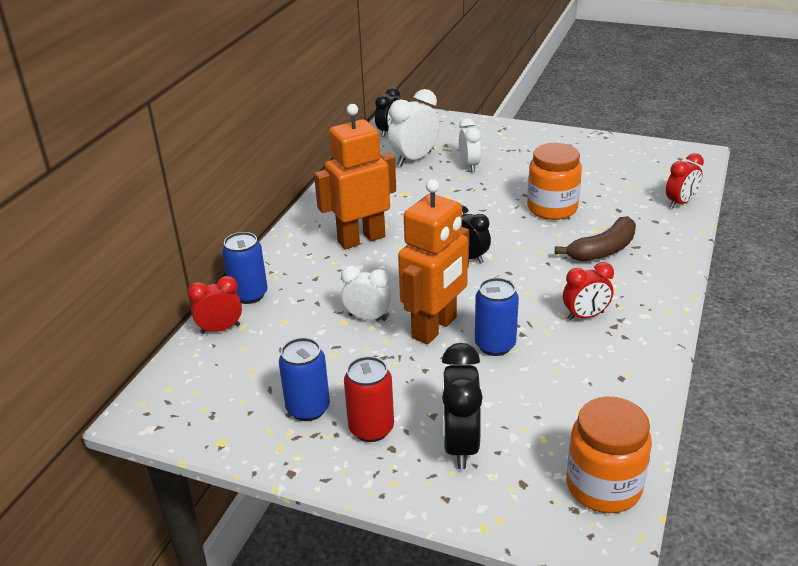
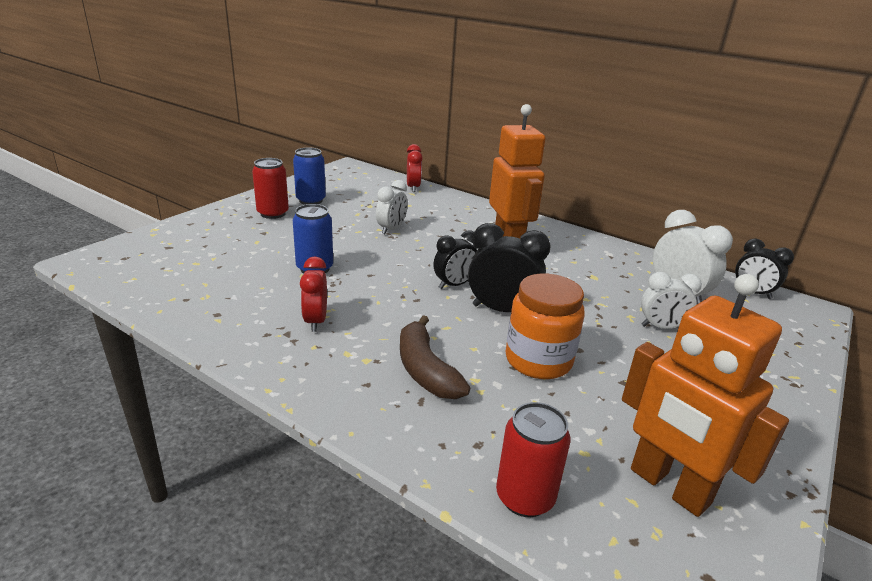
camera: 100 degrees right, 5 degrees down
(249, 295) = (448, 198): blue can -> none
(435, 328) = (358, 250): orange robot -> orange robot (669, 486)
(460, 445) = (226, 235): black clock -> black clock (501, 310)
(603, 486) = (126, 272): orange jar -> none
(680, 203) = (525, 497): red clock -> red can

